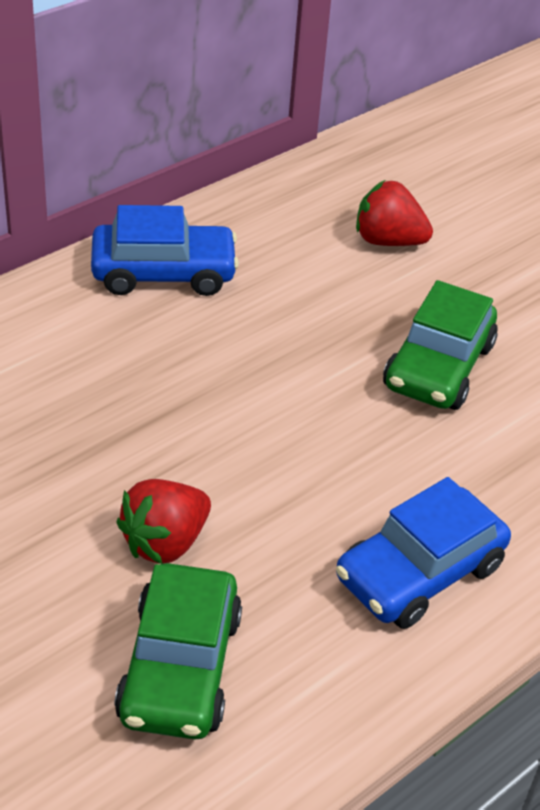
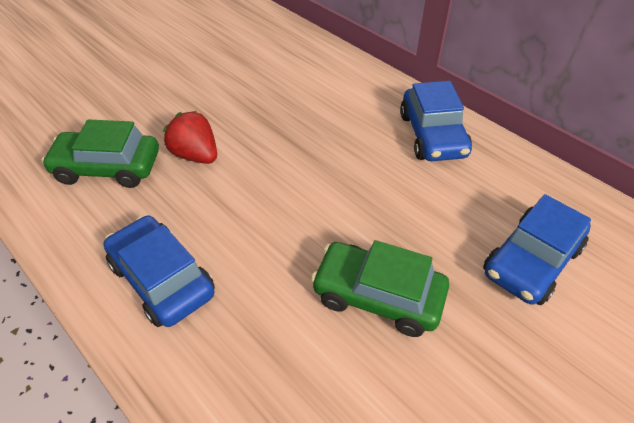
camera: 90 degrees right, 5 degrees up
(388, 241) = (531, 261): red strawberry -> blue car

